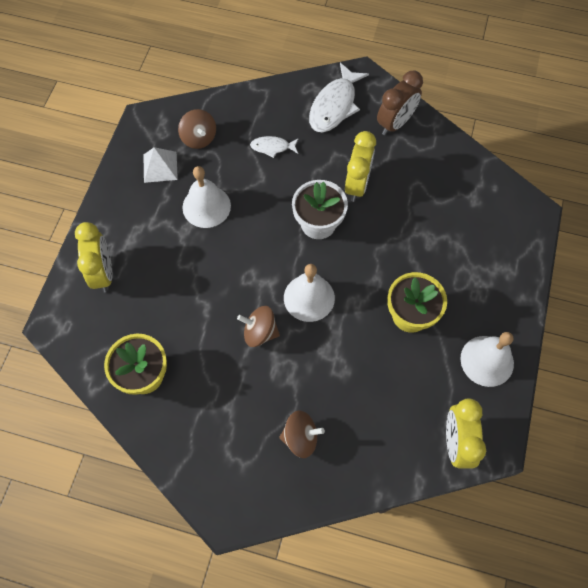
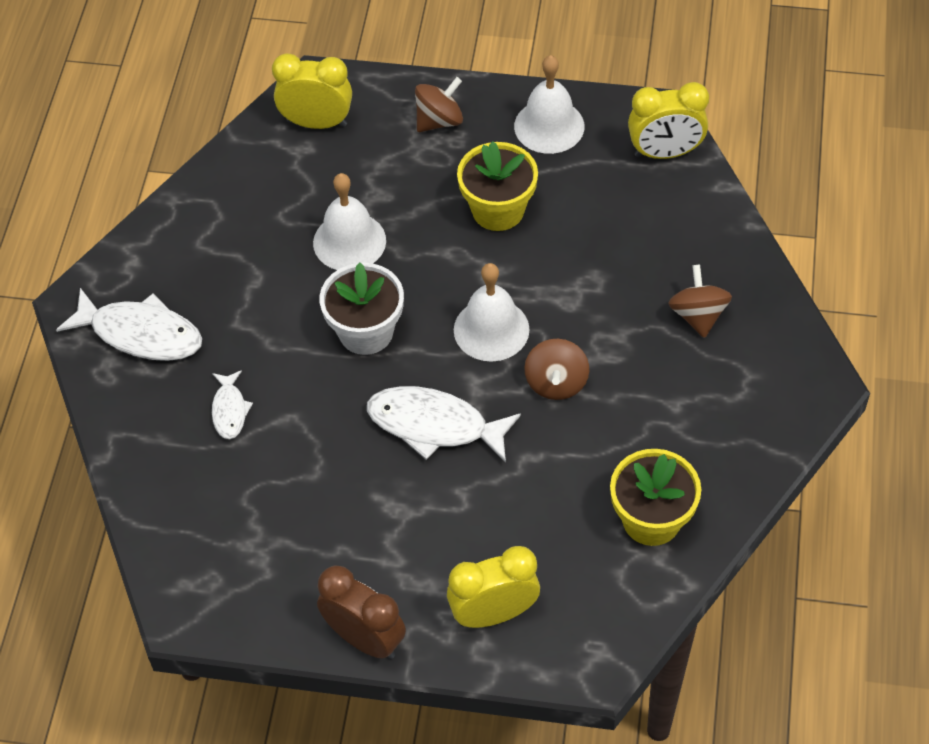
camera: 95 degrees left, 10 degrees down
(160, 167) = (281, 570): white pyramid -> none
(199, 138) = (218, 521): brown spinning top -> brown spinning top (439, 120)
(206, 206) = (352, 487): white bell -> white bell (349, 241)
(241, 255) = (435, 425): none -> white fish
(357, 185) = (292, 290): yellow clock -> yellow clock (317, 123)
(395, 123) = (172, 250): brown clock -> brown clock (365, 638)

